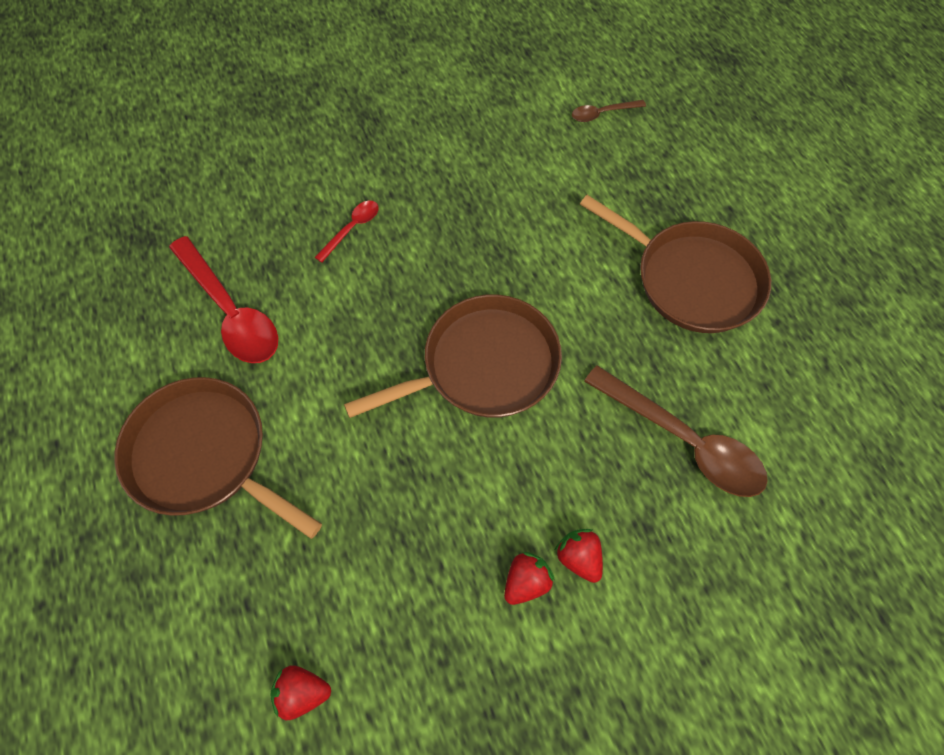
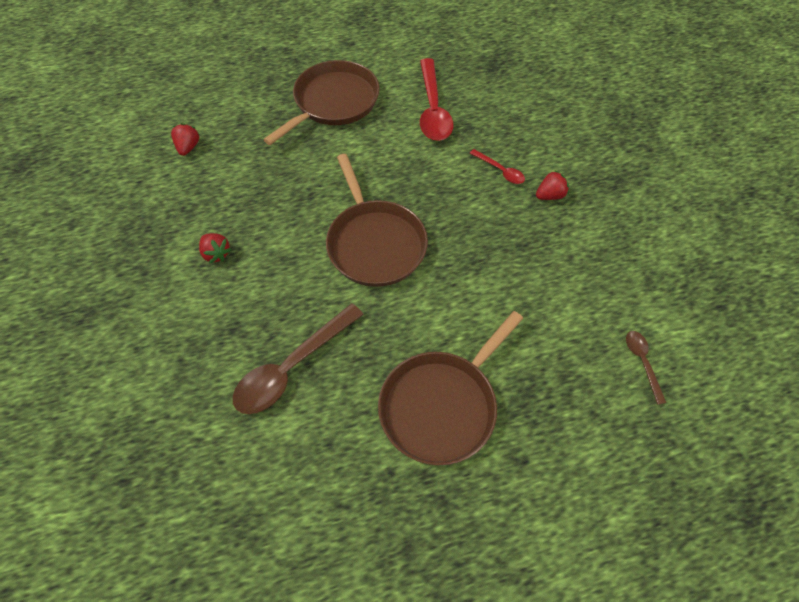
camera: 95 degrees right, 5 degrees down
(230, 311) = (433, 109): red spoon -> red spoon turned 60 degrees counterclockwise
(578, 557) = (223, 285): red strawberry -> red strawberry (550, 195)

